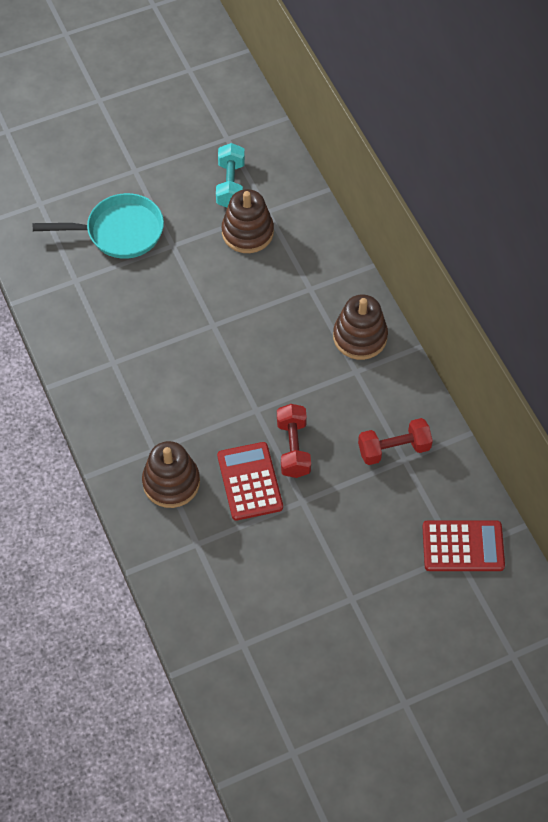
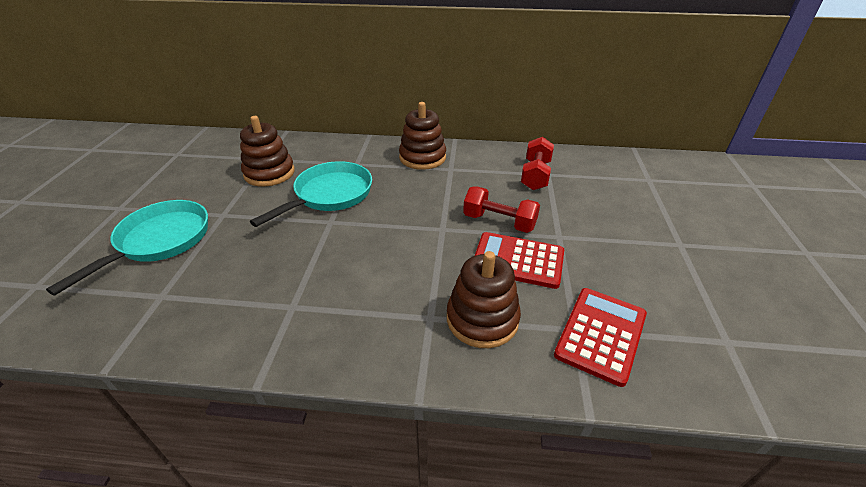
camera: 60 degrees left, 20 degrees down
(230, 185) = (217, 166): turquoise dumbbell -> none
(247, 300) = (330, 195): none -> turquoise pan
(463, 546) = (643, 175): red calculator -> red calculator (601, 334)

